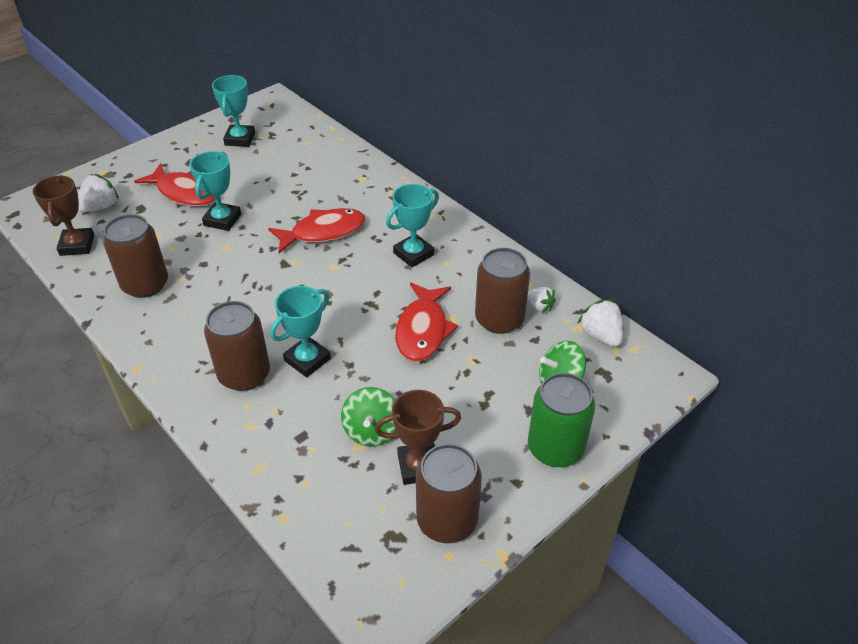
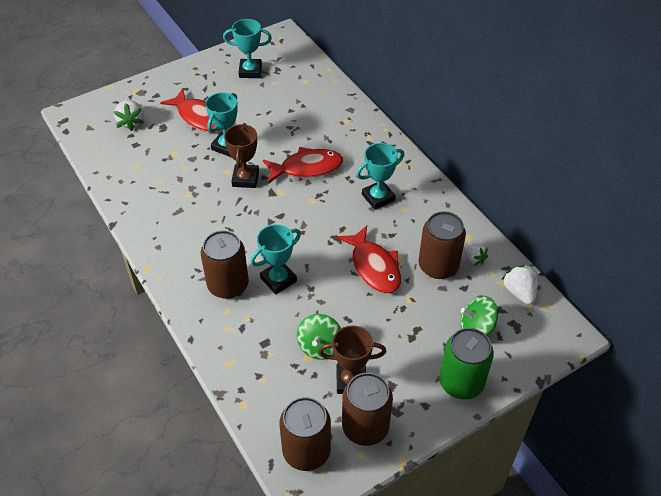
camera: 10 degrees right, 5 degrees up
(77, 245) = (110, 155): brown trophy -> brown trophy (245, 179)
(100, 207) = (131, 122): white strawberry -> white strawberry turned 120 degrees clockwise
(145, 284) = (160, 197): brown can -> brown can (306, 451)
(240, 139) = (250, 71): turquoise trophy -> turquoise trophy turned 75 degrees clockwise
(423, 330) = (374, 267): red fish -> red fish turned 45 degrees counterclockwise

